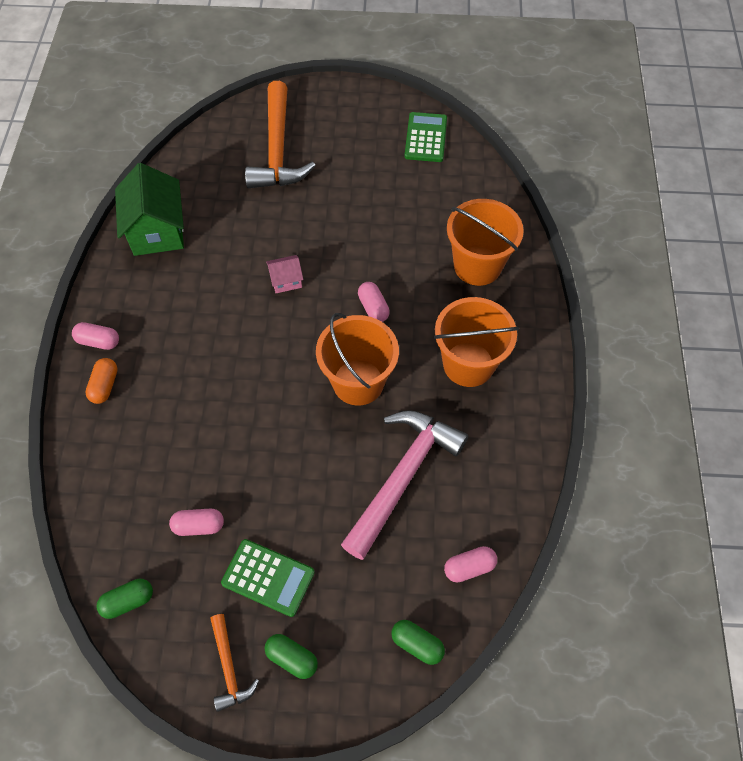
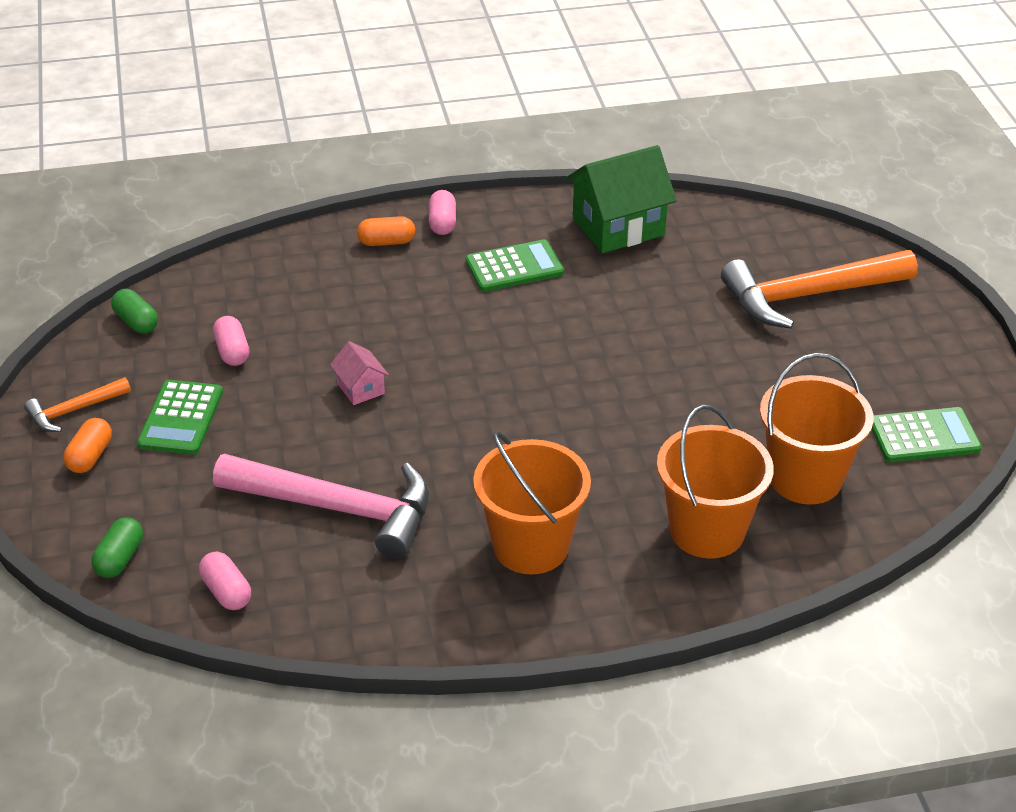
camera: 75 degrees right, 20 degrees down
(175, 306) = (514, 267): none -> green calculator
(286, 280) = (593, 348): pink house -> pink house (360, 388)
(292, 658) = (90, 456): green capsule -> orange capsule
(358, 382) = (463, 443): orange bucket -> orange bucket (805, 478)
(373, 308) = (585, 436): pink capsule -> none

